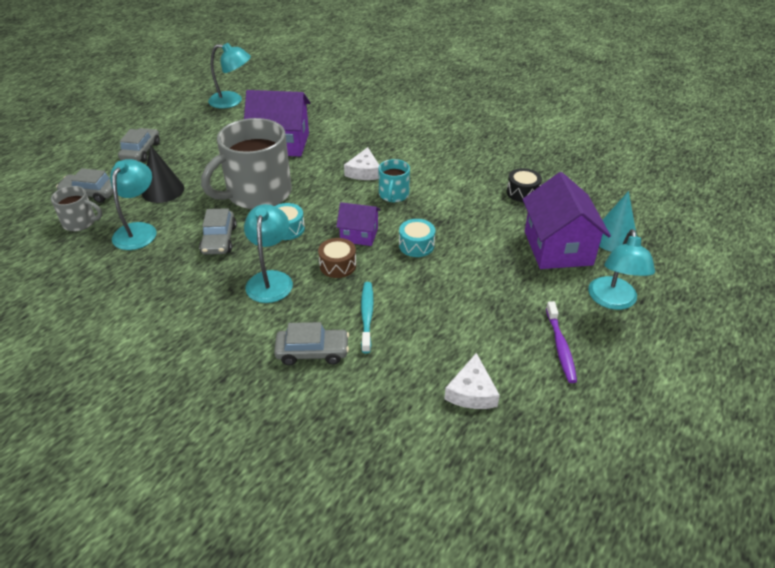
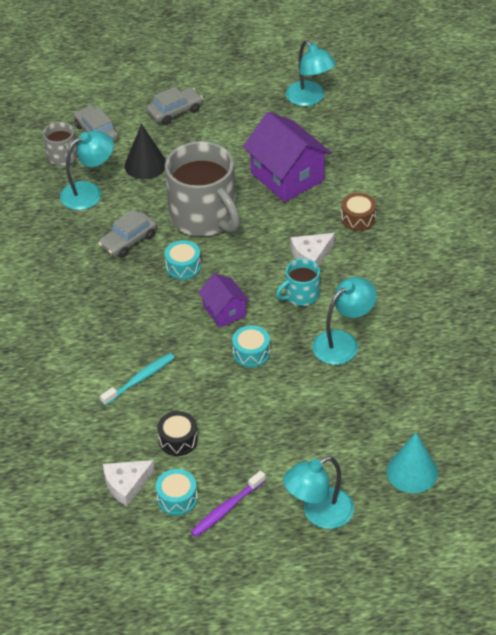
camera: 50 degrees right, 5 degrees up
(257, 193) = (204, 217): grey mug -> grey mug turned 135 degrees counterclockwise
(271, 279) = (119, 301): turquoise lamp -> turquoise lamp (343, 342)
(312, 352) = (75, 376): grey car -> none
(338, 265) = (175, 325): brown drum -> brown drum (358, 218)
(520, 369) = (177, 498): none -> turquoise drum
(522, 192) = (408, 373): black drum -> black drum (178, 440)
(558, 248) = (351, 442): purple house -> none

